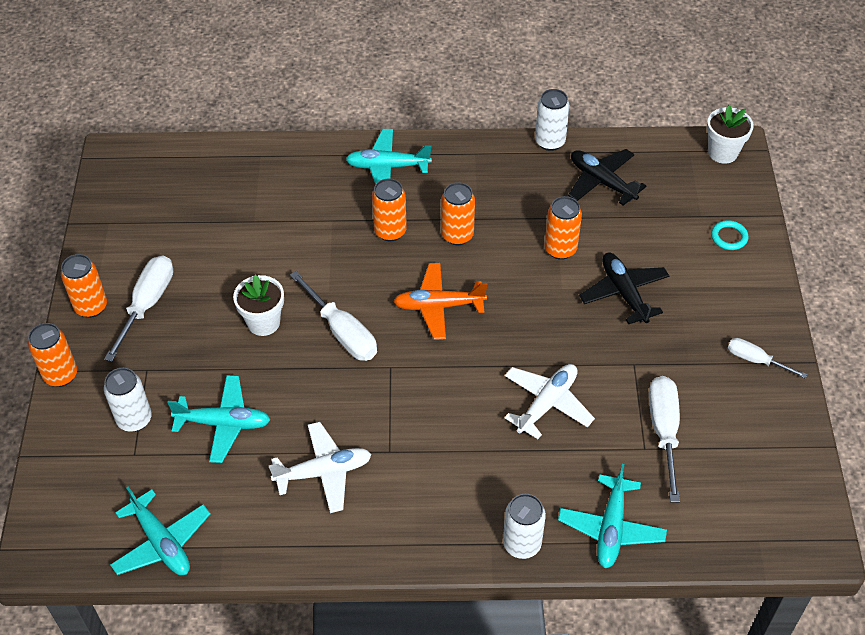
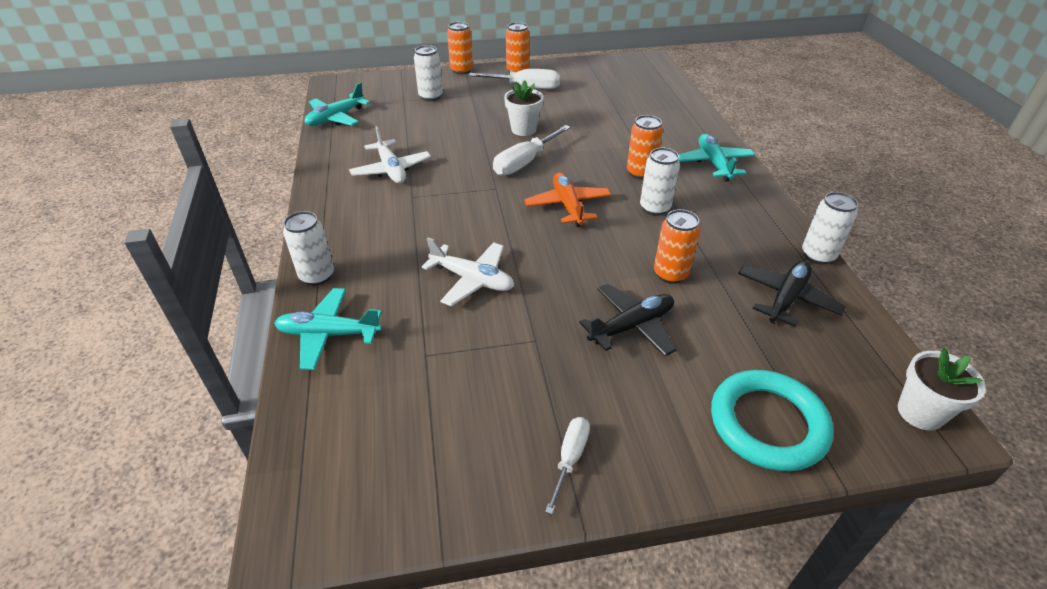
camera: 80 degrees right, 10 degrees down
(224, 423) = (431, 126): turquoise plane -> none
(457, 235) = (655, 208): orange can -> white can
(664, 432) = (448, 370): white screwdriver -> none
(729, 237) = (767, 424): turquoise ring -> turquoise ring, size x2.29

